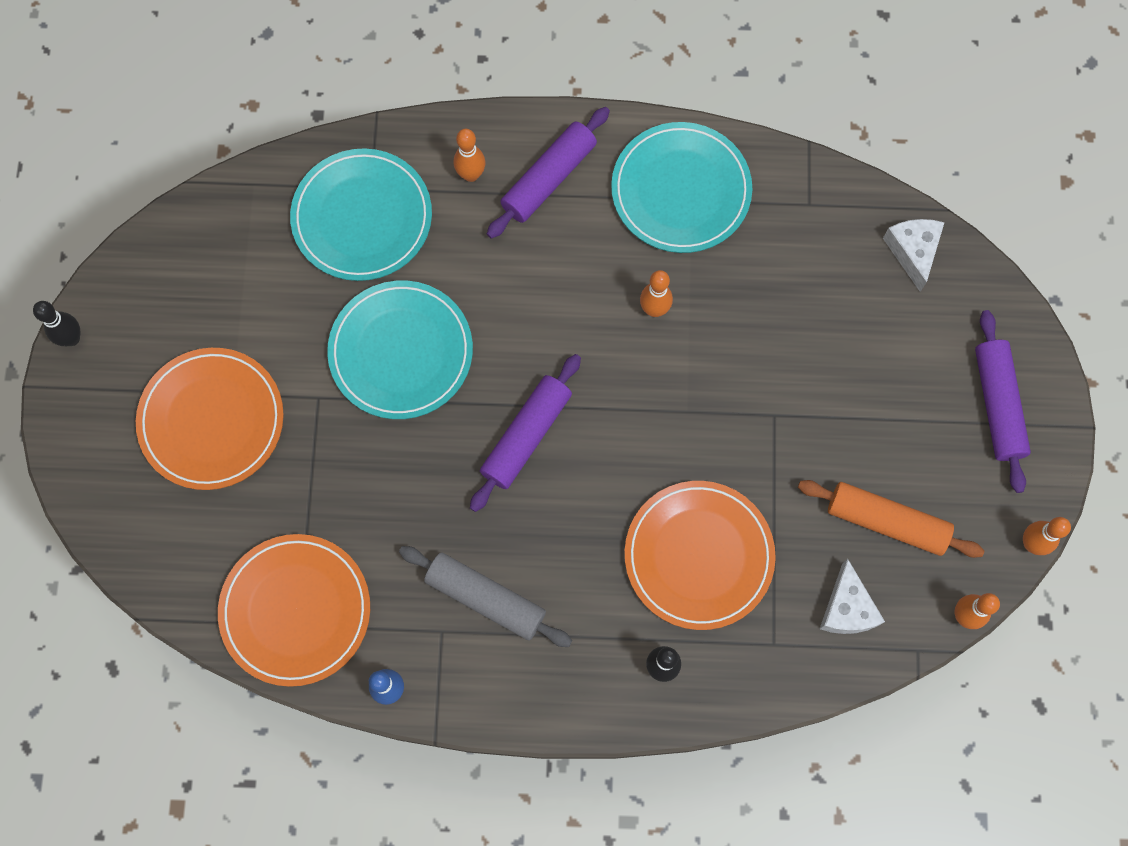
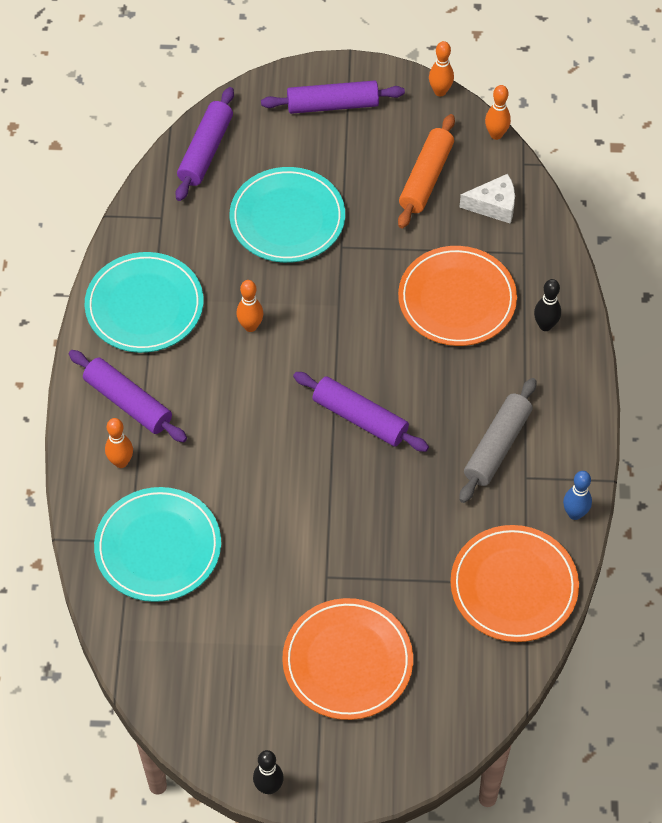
camera: 90 degrees left, 15 degrees down
(401, 352) = (285, 513): turquoise plate -> turquoise plate (287, 218)
(913, 251) = (205, 151): white cheese -> purple rolling pin

